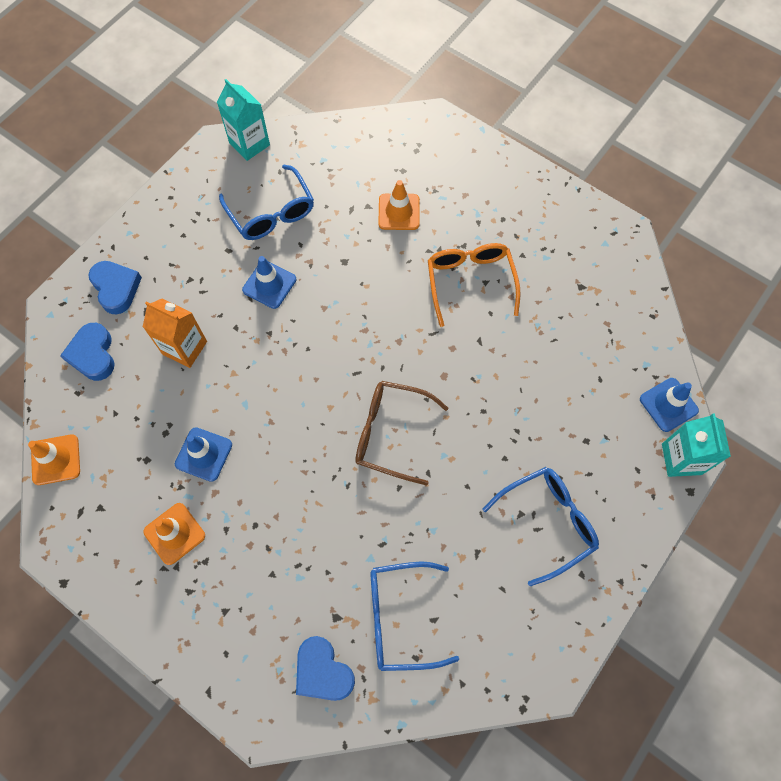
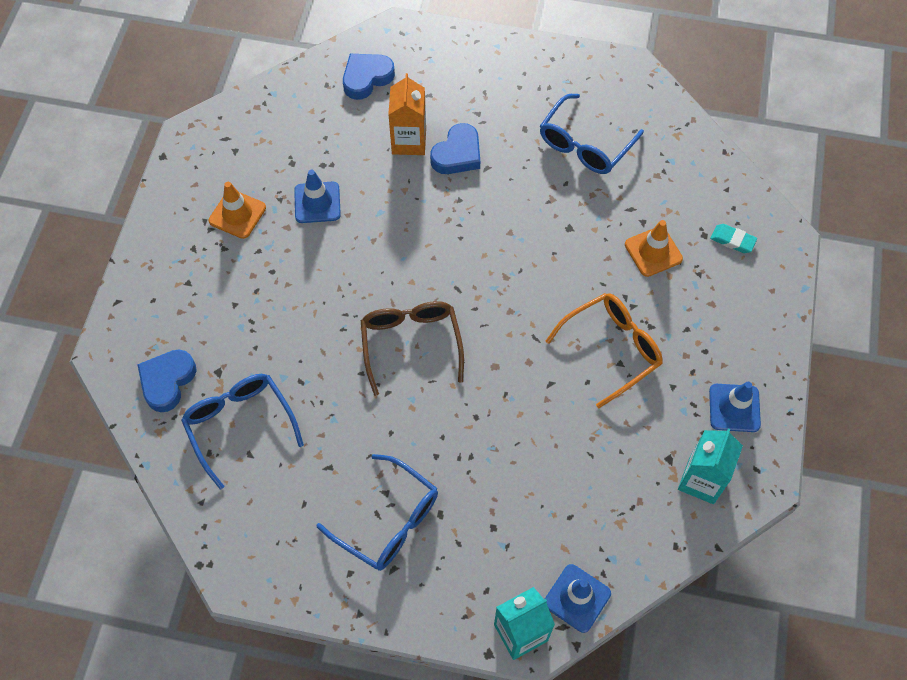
camera: 65 degrees right, 5 degrees down
(56, 459) = (261, 99): orange traffic cone -> none
(116, 288) = (437, 63): blue heart -> blue heart (457, 154)
(249, 144) = (649, 92): turquoise carton -> turquoise carton (701, 480)
(269, 284) = (508, 177): blue traffic cone -> blue traffic cone (734, 408)
(417, 154) = (732, 240): none -> turquoise eraser

